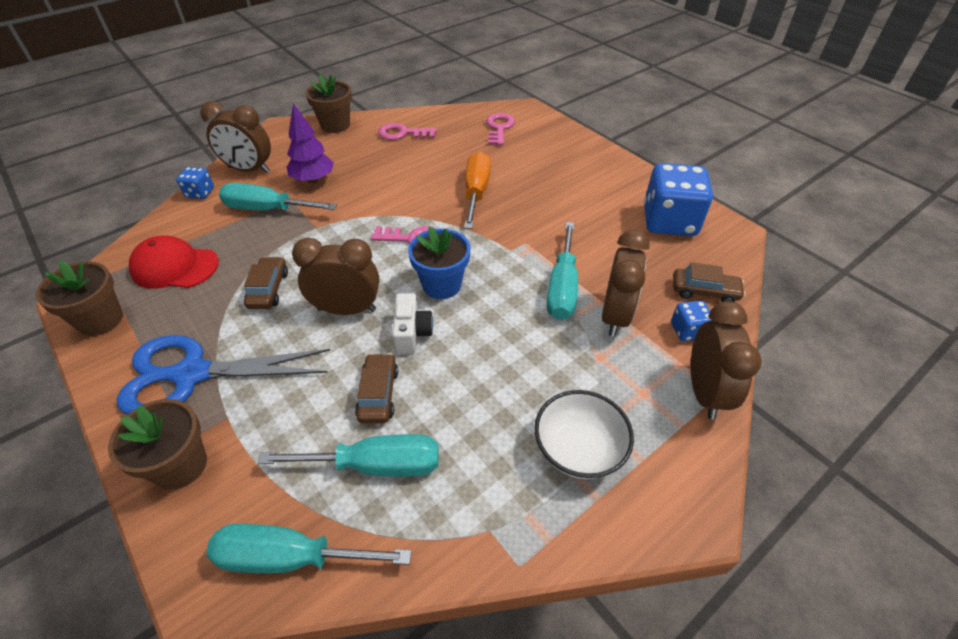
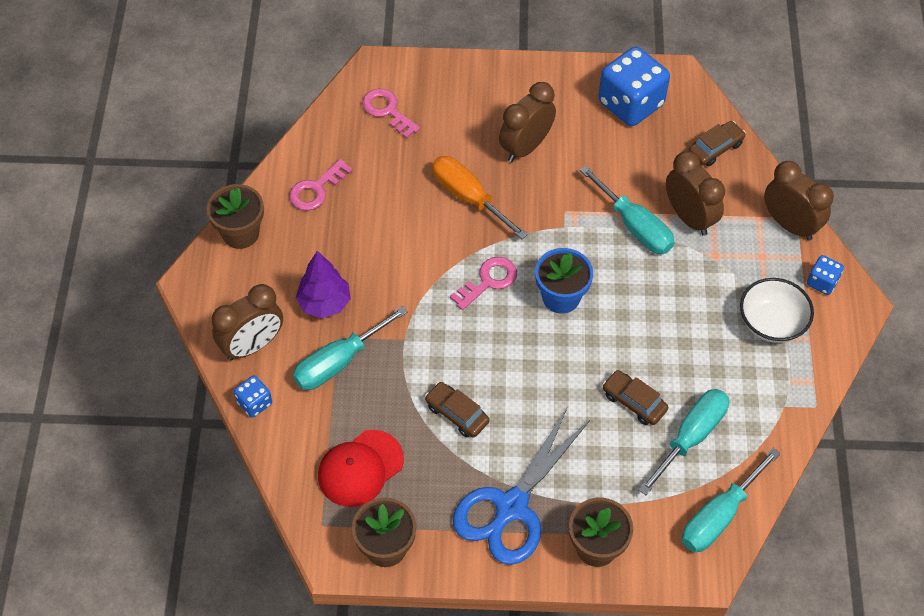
camera: 50 degrees left, 10 degrees up
(347, 309) = (531, 374): brown clock -> brown clock (525, 147)
(412, 333) = (594, 348): white camera -> none
(687, 331) = (738, 189): blue dice -> blue dice (822, 282)

